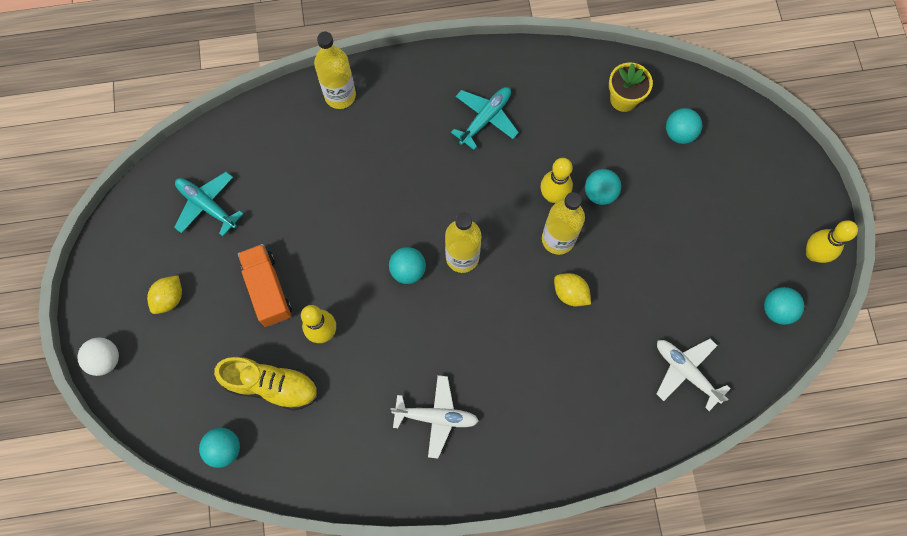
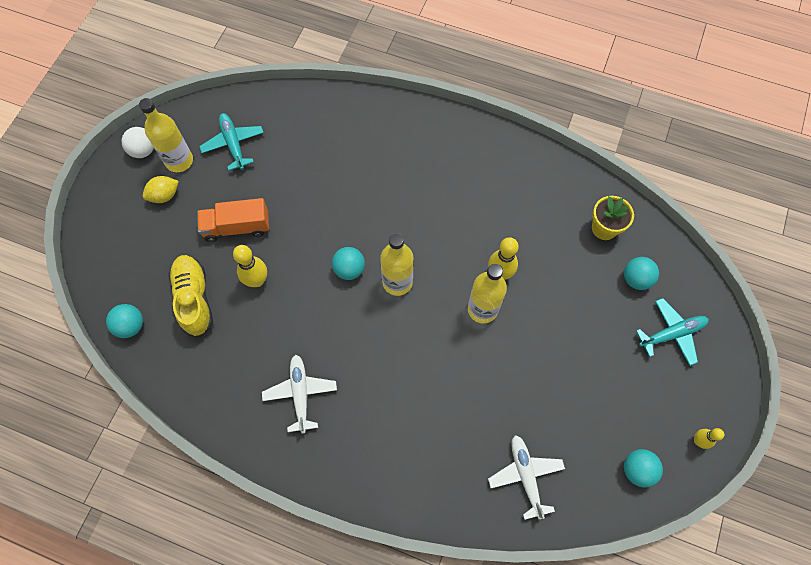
camera: 30 degrees right, 5 degrees down
(105, 359) = (93, 215): white ball -> white ball (143, 150)
(268, 289) = (237, 227): orange truck -> orange truck turned 105 degrees counterclockwise
(272, 385) = (194, 299): yellow shoe -> yellow shoe turned 150 degrees counterclockwise
(340, 95) = (380, 114): yellow bottle -> yellow bottle (179, 161)
(436, 417) = (300, 393): white plane -> white plane turned 135 degrees counterclockwise
(485, 118) = (481, 187): turquoise plane -> turquoise plane (672, 333)
(570, 293) = (466, 357): yellow lemon -> none
(599, 193) = (539, 291): turquoise ball -> none
(813, 254) = (698, 441): yellow bowling pin -> yellow bowling pin, size x0.62

